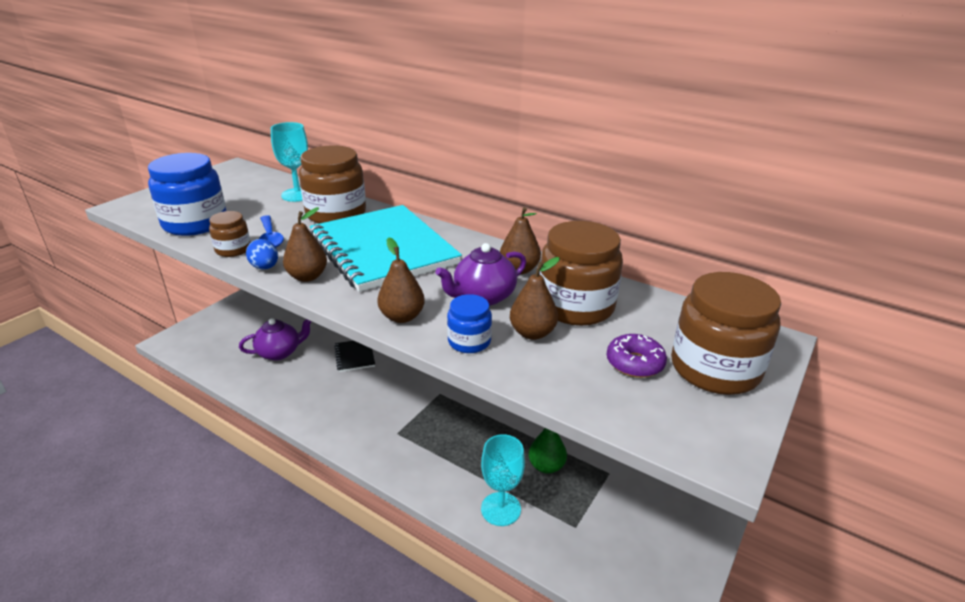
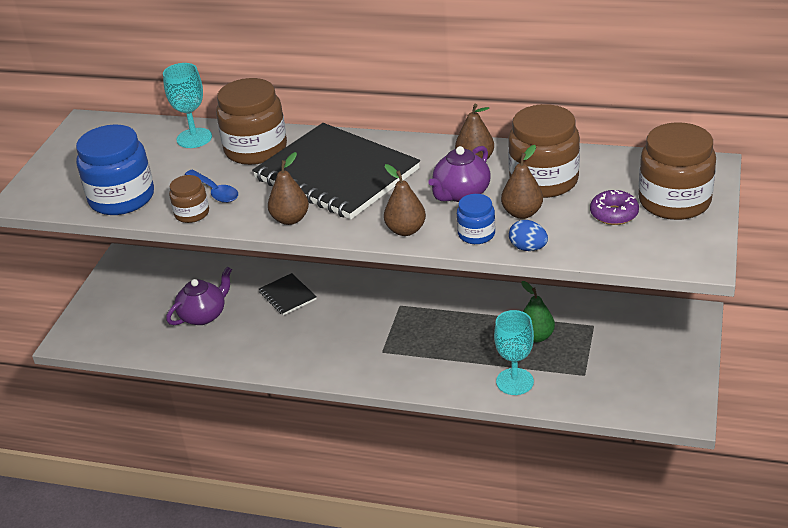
camera: 15 degrees left, 5 degrees up
(265, 267) = (242, 222): blue egg -> blue egg (528, 248)
(383, 250) = (336, 174): turquoise notebook -> black notebook

